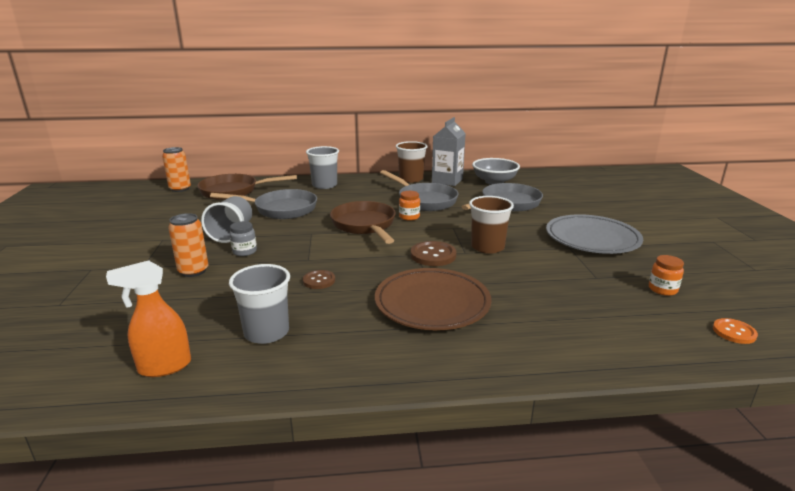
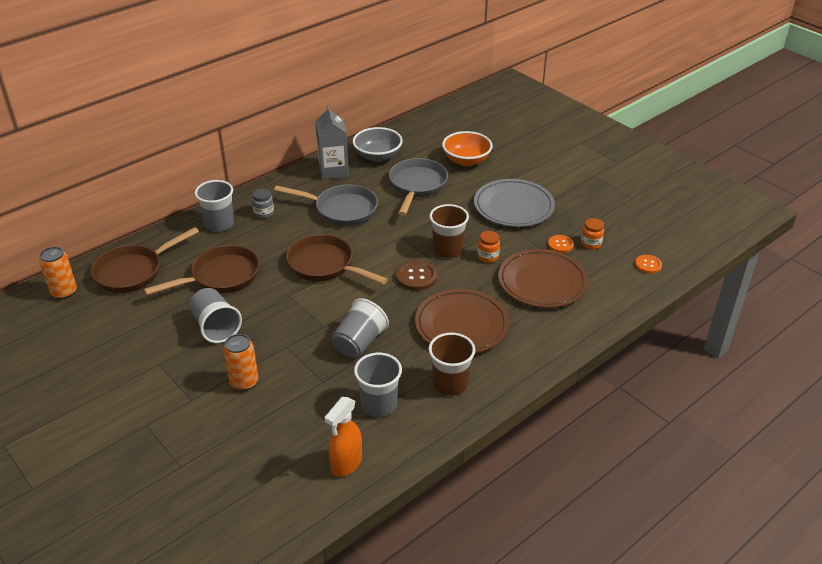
camera: 35 degrees left, 15 degrees up
(244, 251) = (258, 342): grey jar -> grey jar (264, 213)
(281, 209) = (220, 277): grey pan -> brown pan
(319, 280) = (359, 343): brown button -> grey cup
(409, 217) = (351, 238): orange jar -> orange jar (488, 256)
(411, 179) = (296, 181): brown cup -> brown cup (450, 384)
(566, 301) = (542, 282): none -> brown plate
(574, 201) = (466, 160): none -> orange bowl
(620, 279) = (560, 245): none -> orange button

